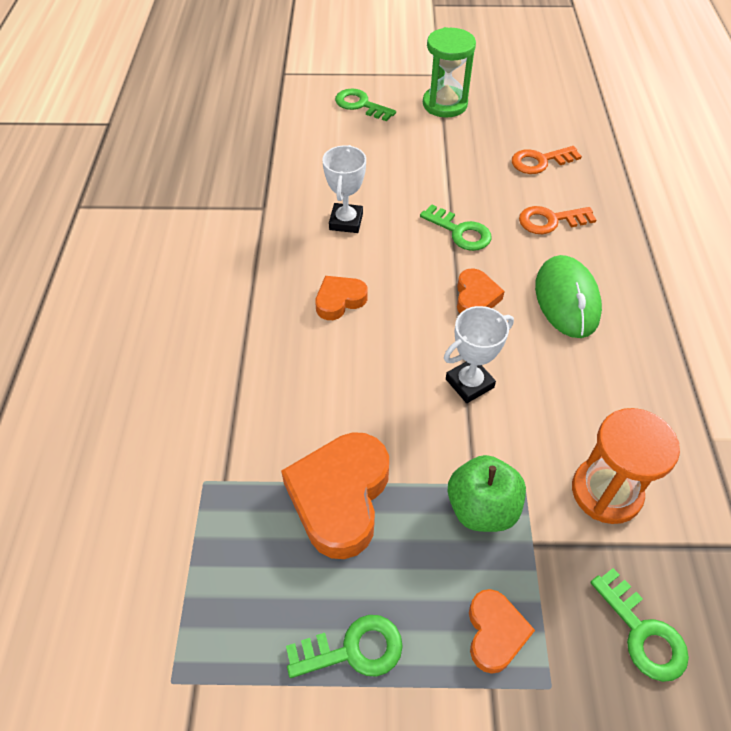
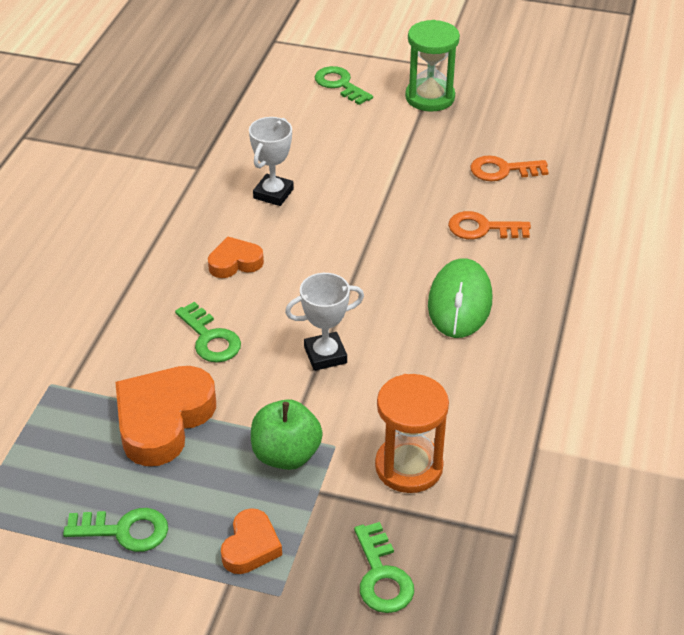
camera: 15 degrees right, 10 degrees down
(460, 232) = (383, 223): green key -> green key (210, 338)
(475, 297) = (369, 284): orange heart -> none

